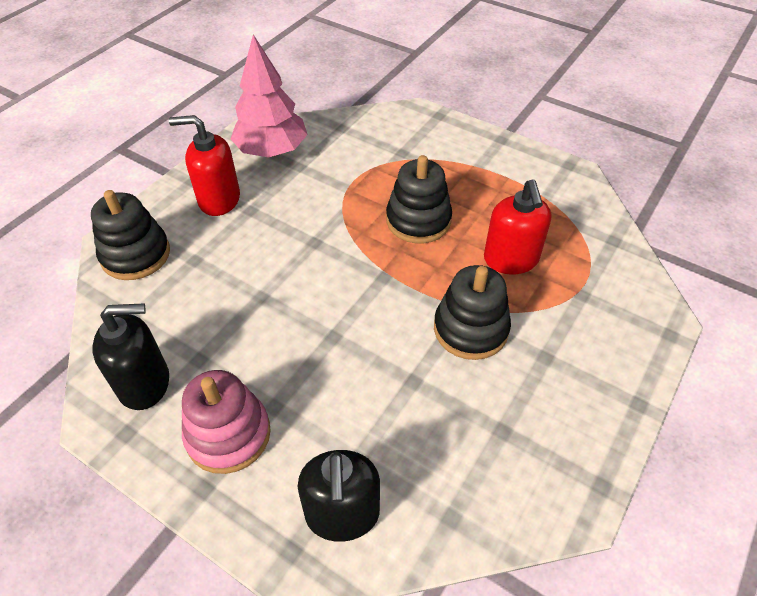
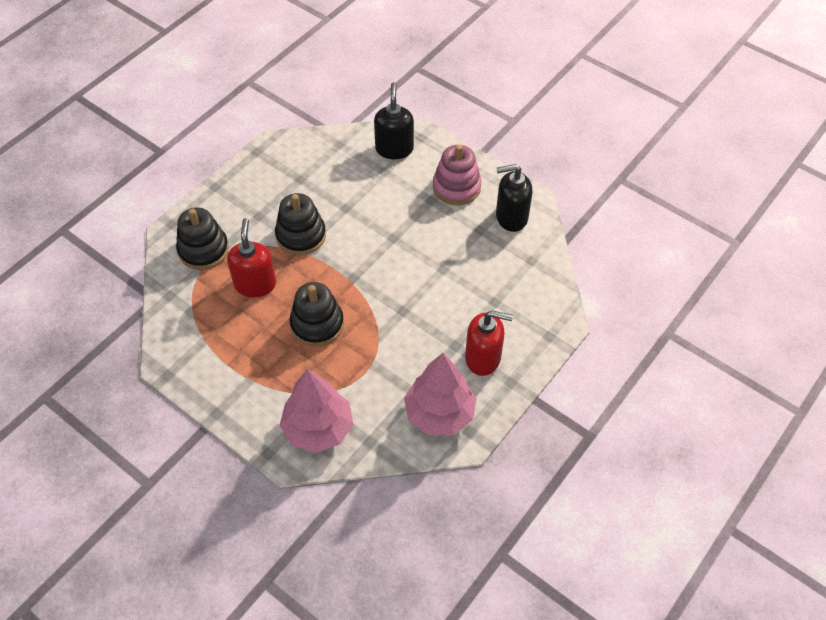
camera: 175 degrees left, 5 degrees up
(135, 255) = (541, 309): black stacking toy -> black stacking toy (203, 250)
(395, 133) = (318, 428): none -> pink tree

